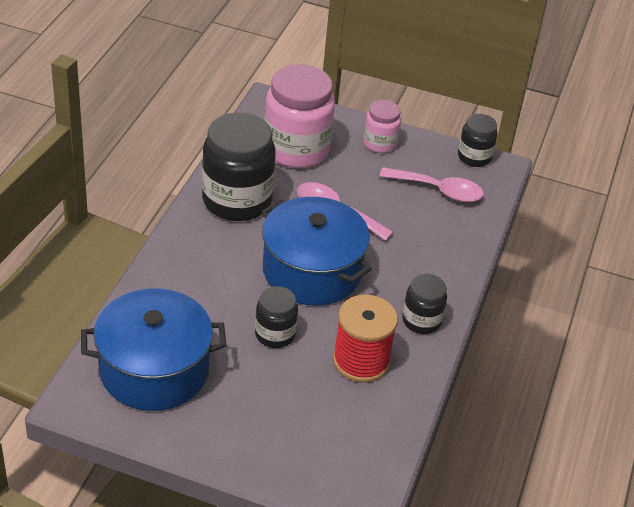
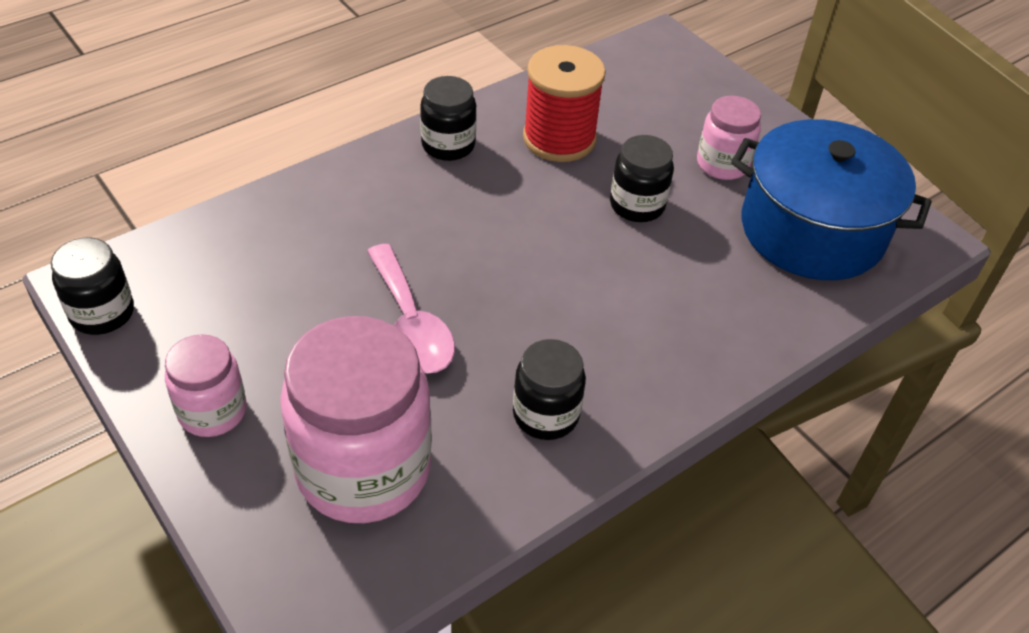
camera: 145 degrees left, 5 degrees up
(237, 200) = (546, 415): black jar -> black jar, size x0.53
(241, 395) = (722, 164): none -> pink jar
(312, 271) = (525, 256): blue pot -> none
(438, 190) = (226, 287): pink spoon -> none

